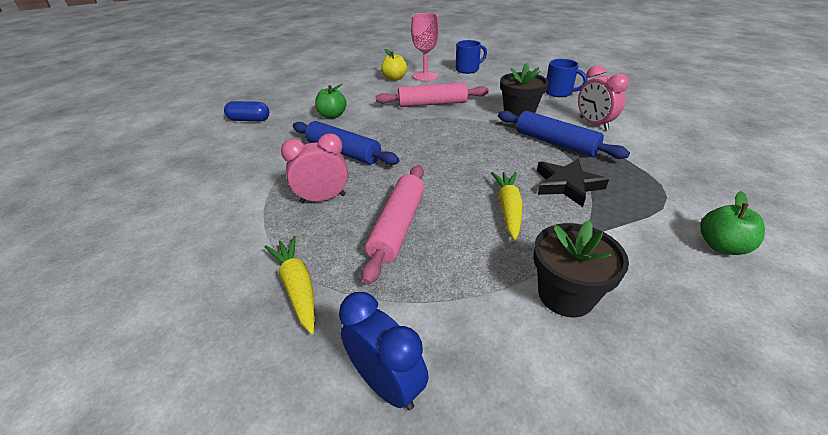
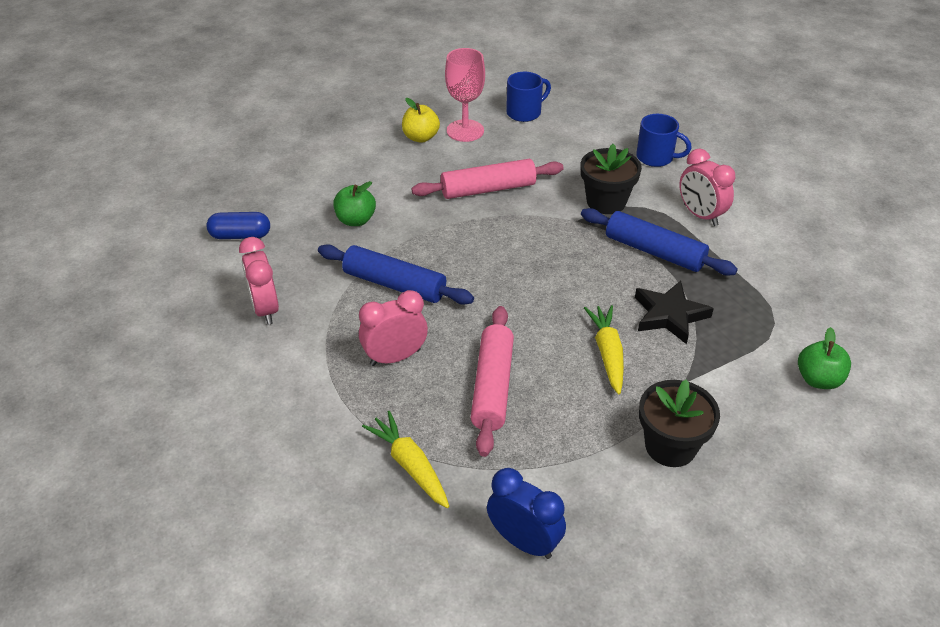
camera: 10 degrees left, 5 degrees up
(240, 161) = (265, 309): none -> pink clock

